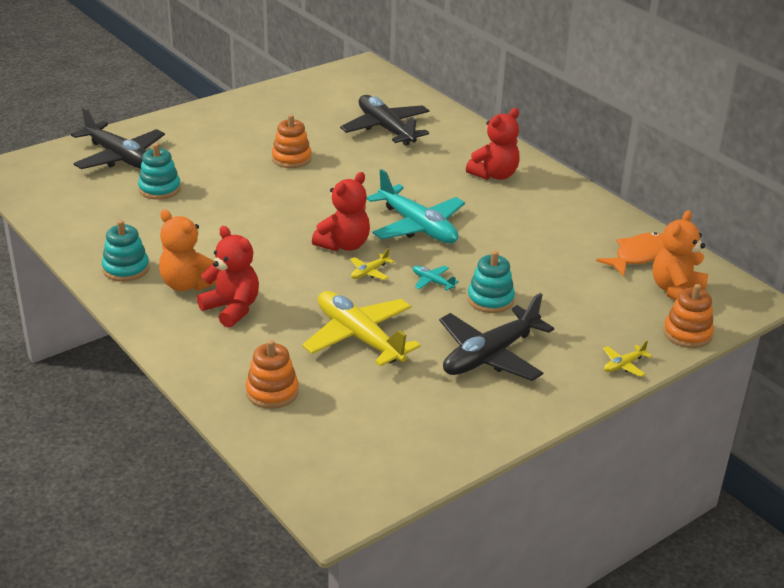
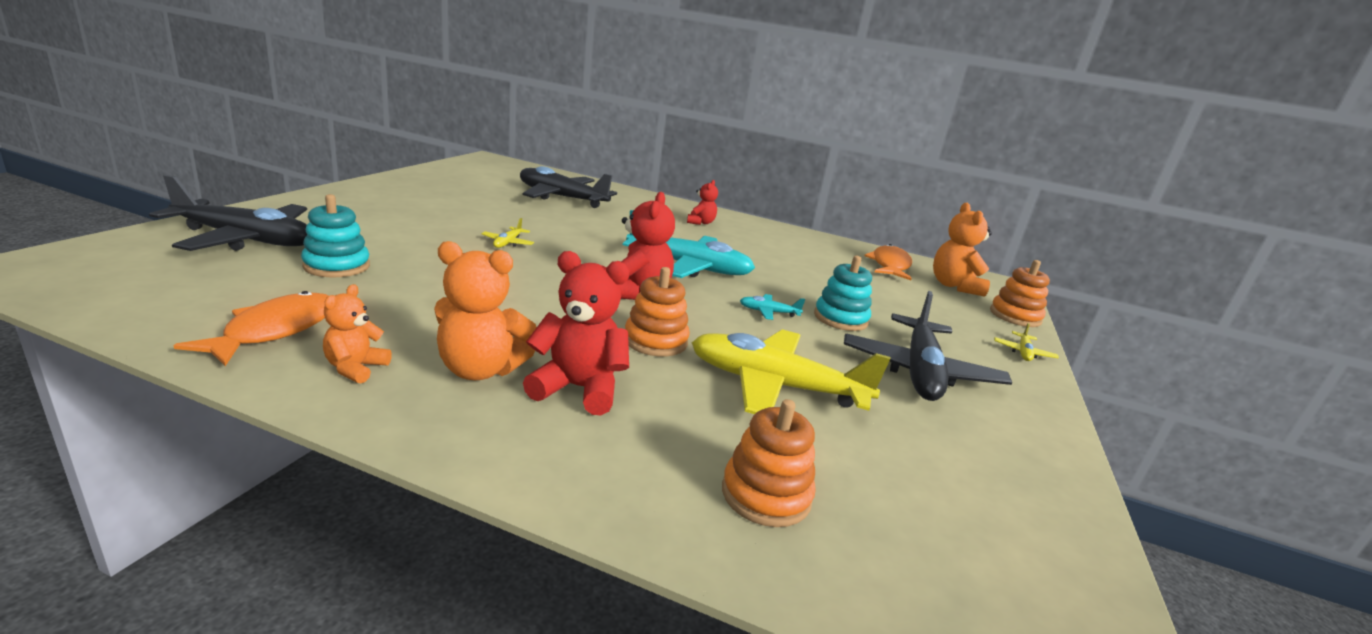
camera: 35 degrees left, 10 degrees down
(100, 235) = (274, 330): none -> orange fish
(126, 269) = (355, 368): turquoise stacking toy -> orange teddy bear
(291, 159) = (488, 225): orange stacking toy -> orange stacking toy (655, 341)
(369, 272) = (696, 314): yellow plane -> yellow plane (508, 243)
(494, 175) = (700, 222): red teddy bear -> red teddy bear, size x0.59

